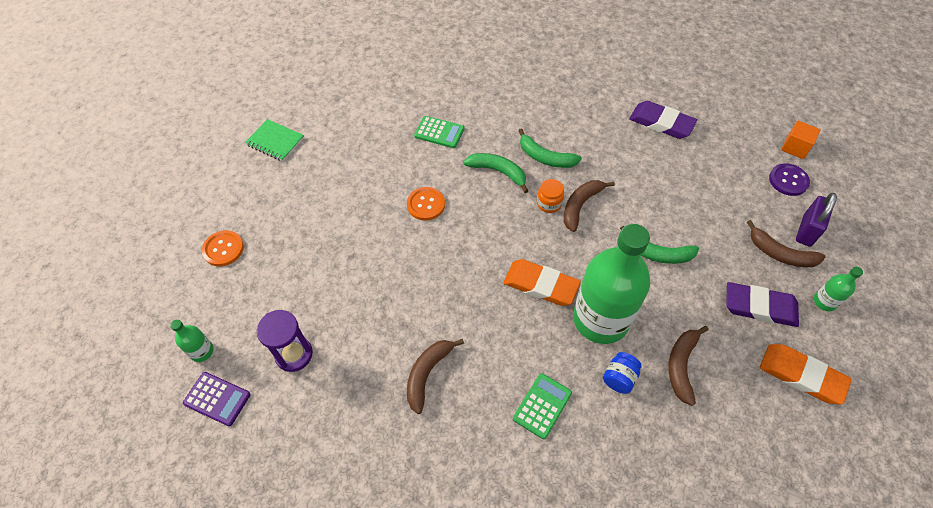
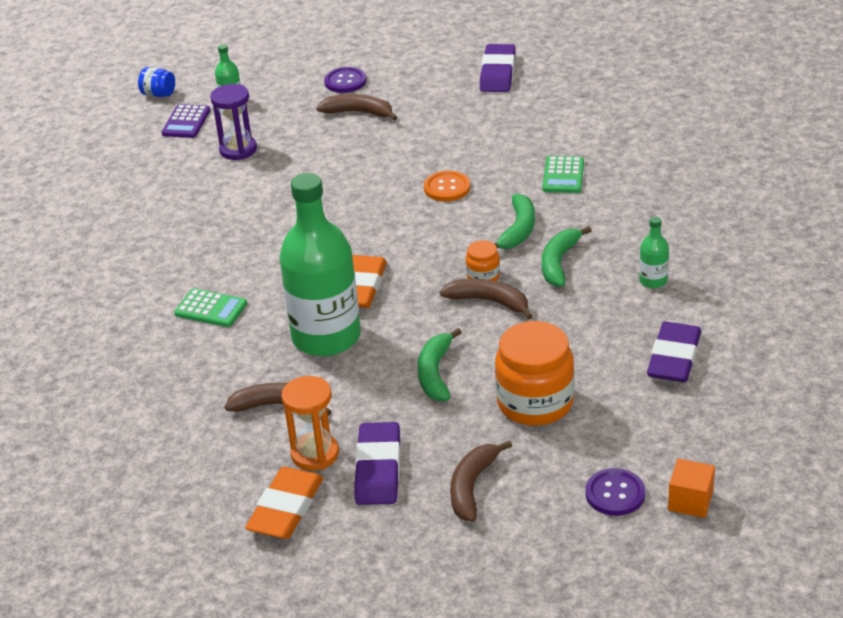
camera: 80 degrees right, 20 degrees down
(223, 249) = (345, 81): orange button -> purple button
(275, 141) = (497, 73): green notebook -> purple eraser
(427, 374) = (233, 230): brown banana -> brown banana (359, 112)
(619, 378) = (253, 359): blue jar -> blue jar (158, 94)
(697, 202) = (535, 403): none -> orange jar
(741, 347) = (315, 454): none -> orange hourglass
(806, 230) = (523, 514): purple padlock -> none
(824, 301) = (404, 531): green bottle -> green bottle (653, 281)

